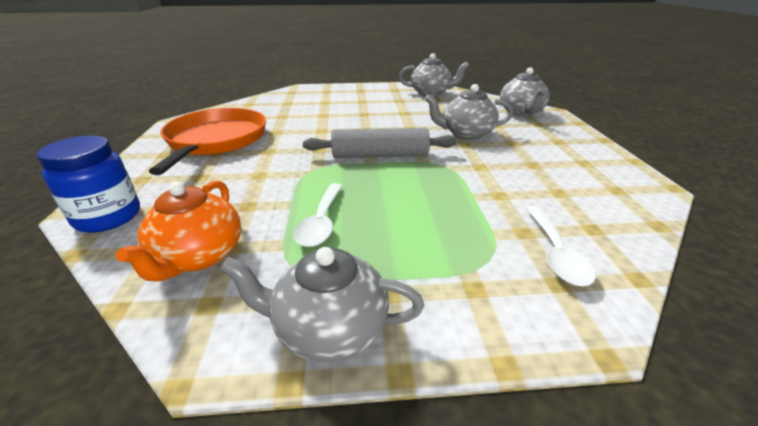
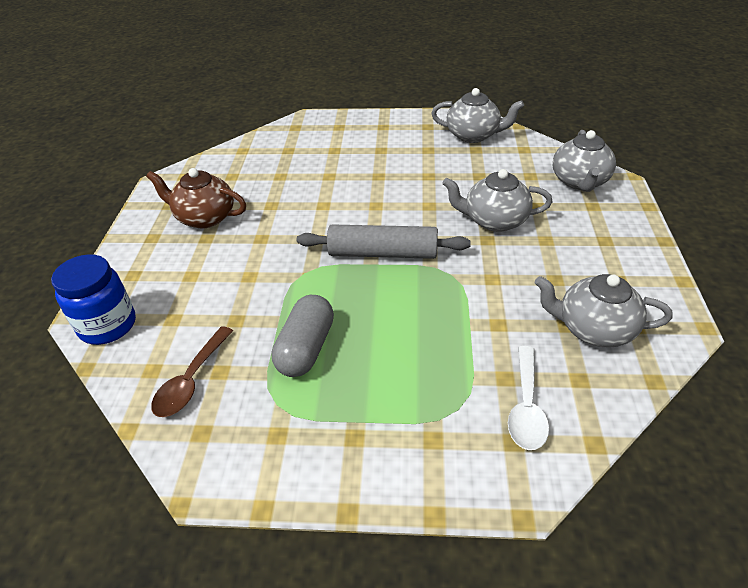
camera: 10 degrees right, 10 degrees up
(198, 256) = (191, 380): orange teapot -> brown spoon
(216, 140) = (204, 217): orange pan -> brown teapot
(321, 222) = (306, 348): white spoon -> grey capsule
(329, 328) = (297, 466): grey teapot -> grey teapot (594, 329)

